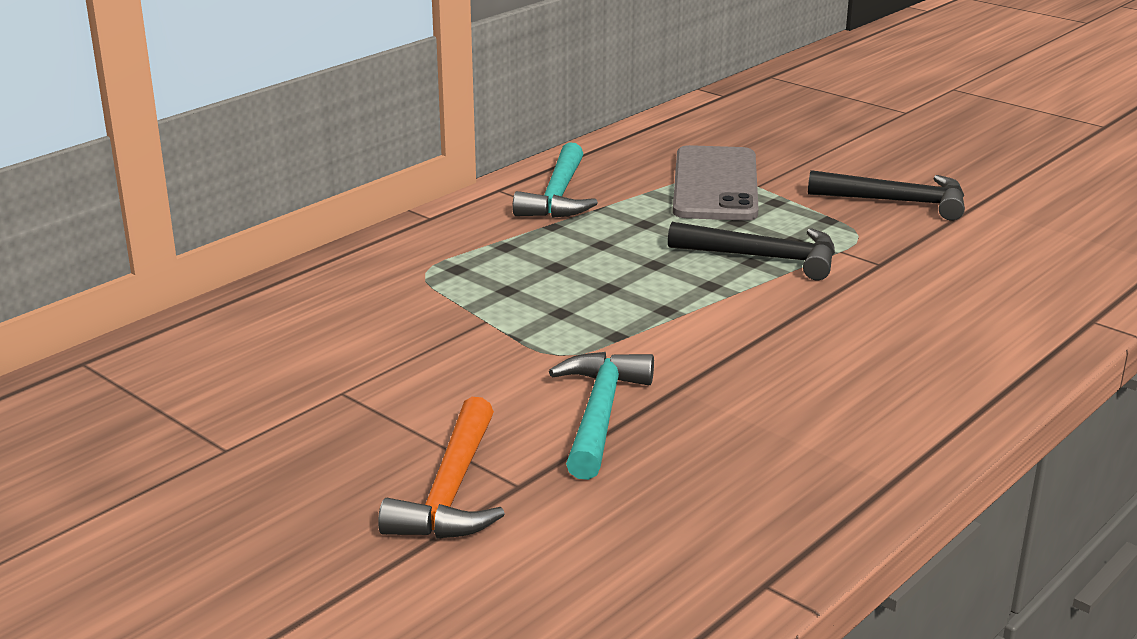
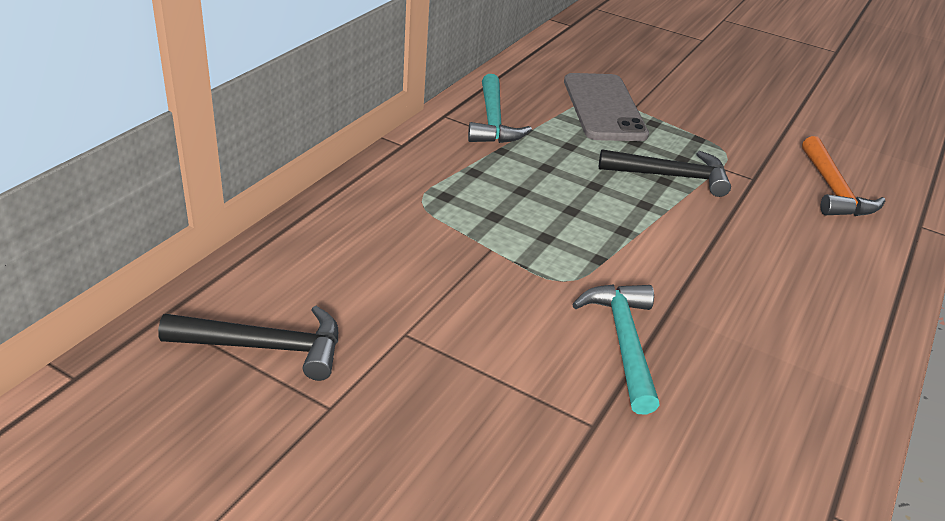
camera: 15 degrees left, 10 degrees up
(451, 491) = (543, 438): orange hammer -> orange hammer (833, 190)
(897, 202) = (737, 121): black hammer -> black hammer (266, 347)

